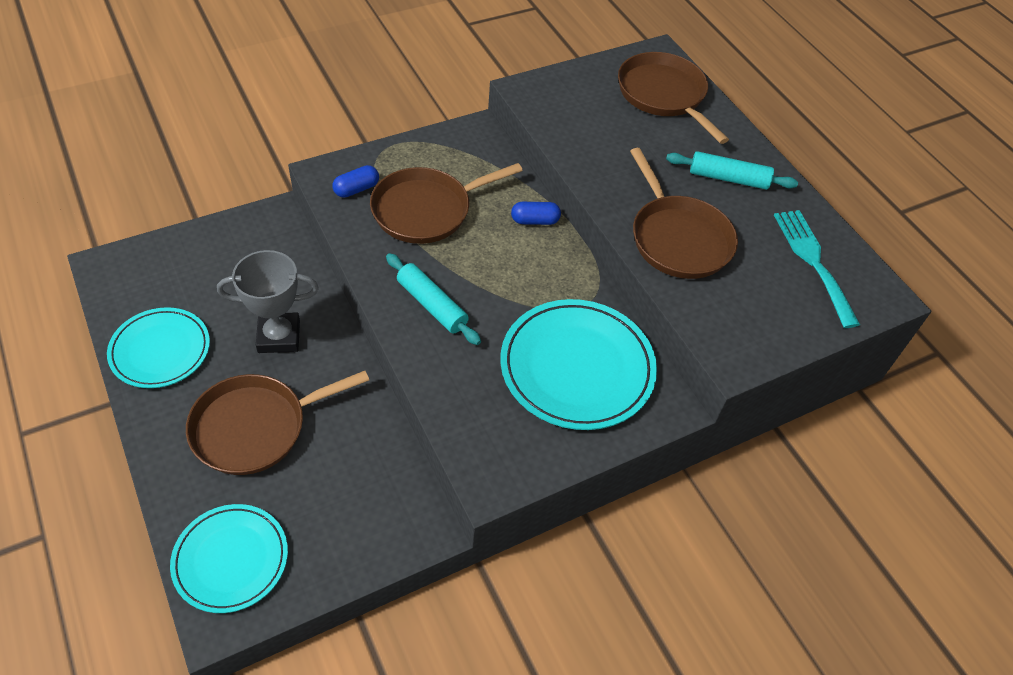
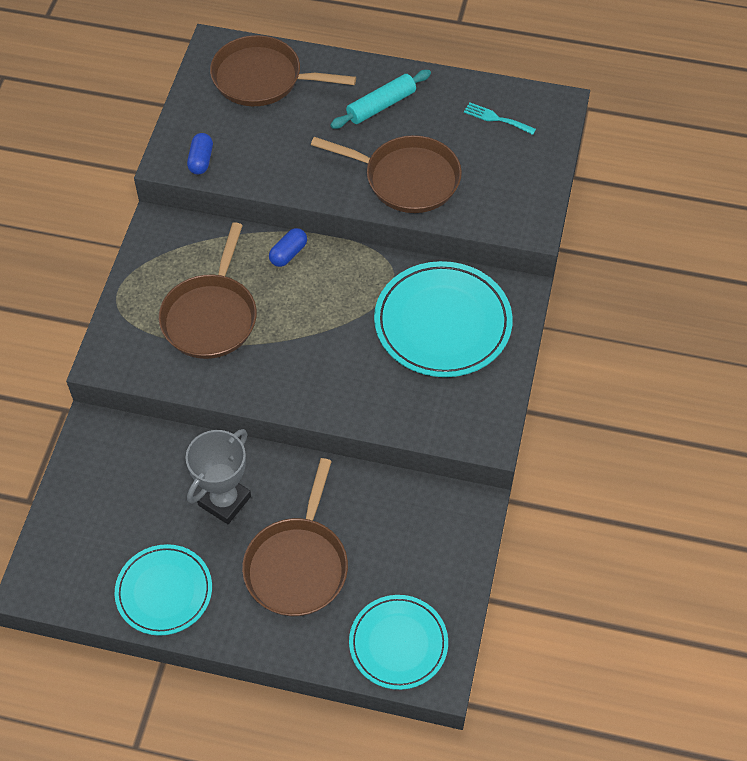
camera: 45 degrees left, 5 degrees up
(356, 189) = (143, 350): blue capsule -> blue capsule (201, 160)
(432, 305) = (308, 374): turquoise rolling pin -> none
(813, 261) = (496, 118): turquoise fork -> turquoise fork, size x0.56

